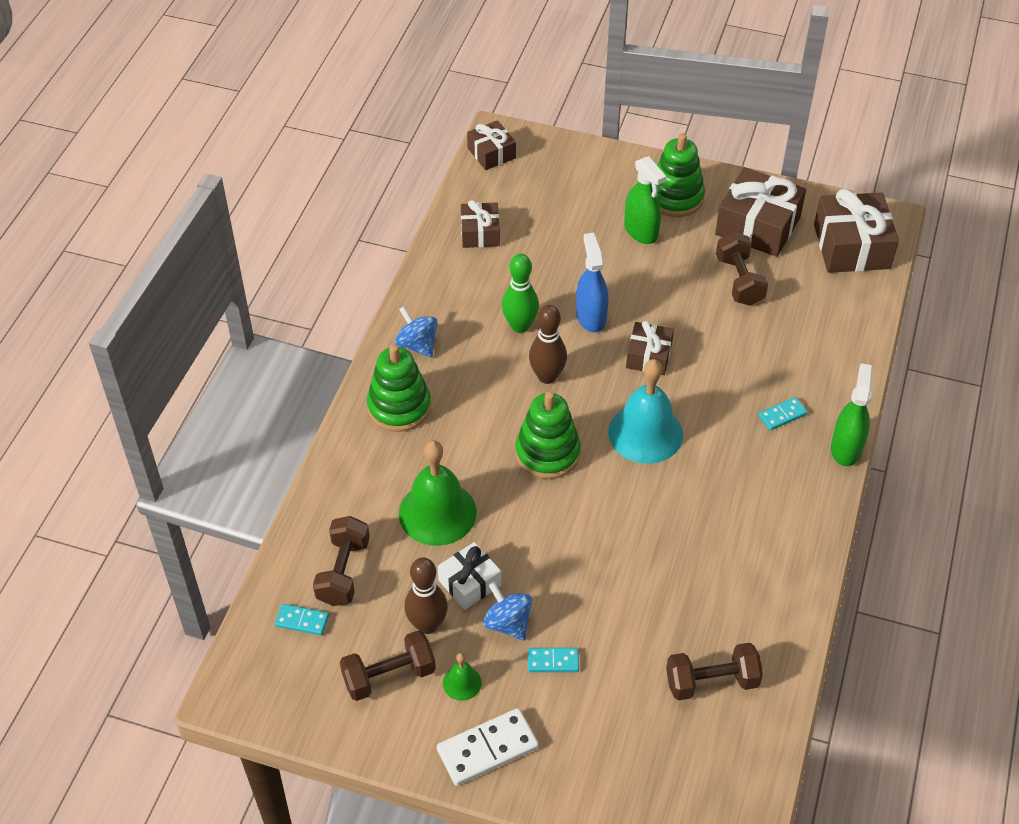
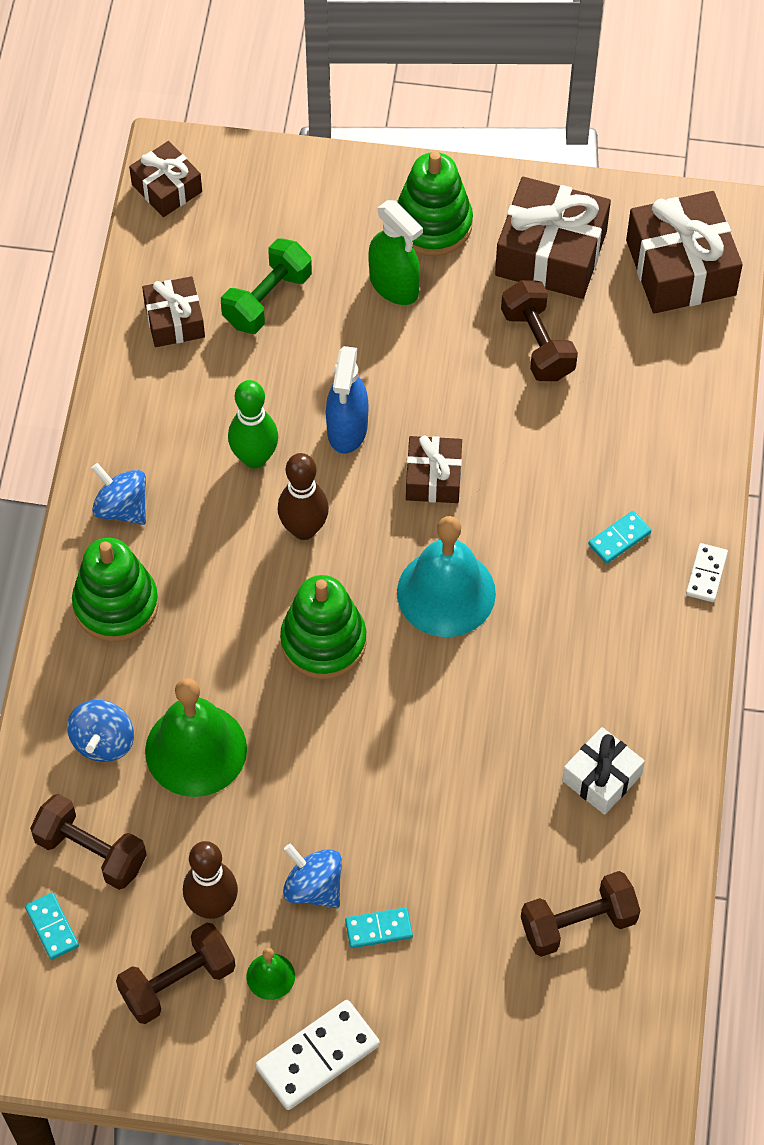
camera: 10 degrees left, 10 degrees up
(302, 621) = (52, 927): turquoise domino -> turquoise domino turned 60 degrees clockwise
(343, 572) = (91, 852): brown dumbbell -> brown dumbbell turned 60 degrees counterclockwise
(369, 497) = (103, 741): none -> blue spinning top
(469, 583) = (255, 840): white gift -> white gift (602, 778)
(548, 228) = (267, 299): none -> green dumbbell
(591, 317) = (347, 429): blue spray bottle -> blue spray bottle turned 150 degrees counterclockwise
(846, 448) = (706, 574): green spray bottle -> white domino

